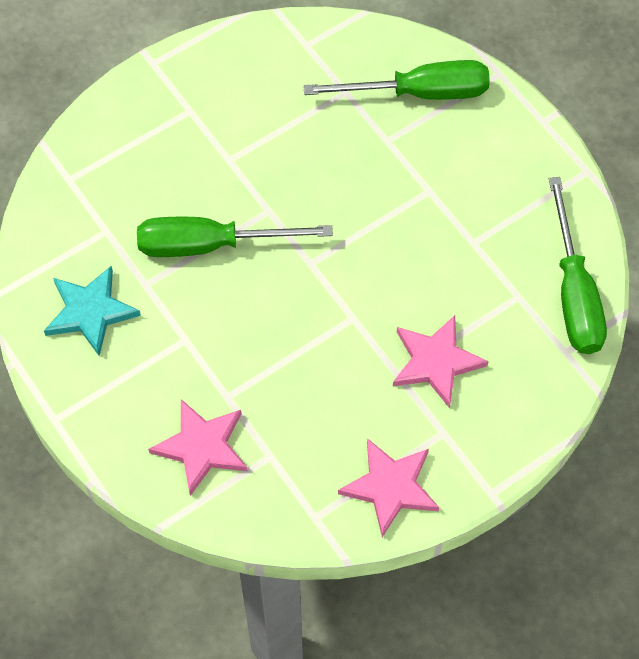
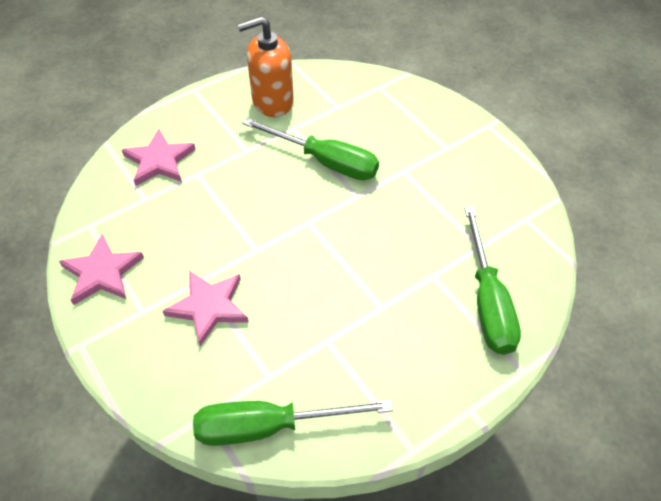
camera: 90 degrees right, 10 degrees down
(90, 312) = (272, 101): turquoise star -> orange soap dispenser
(210, 245) = (325, 162): green screwdriver -> green screwdriver turned 120 degrees clockwise

